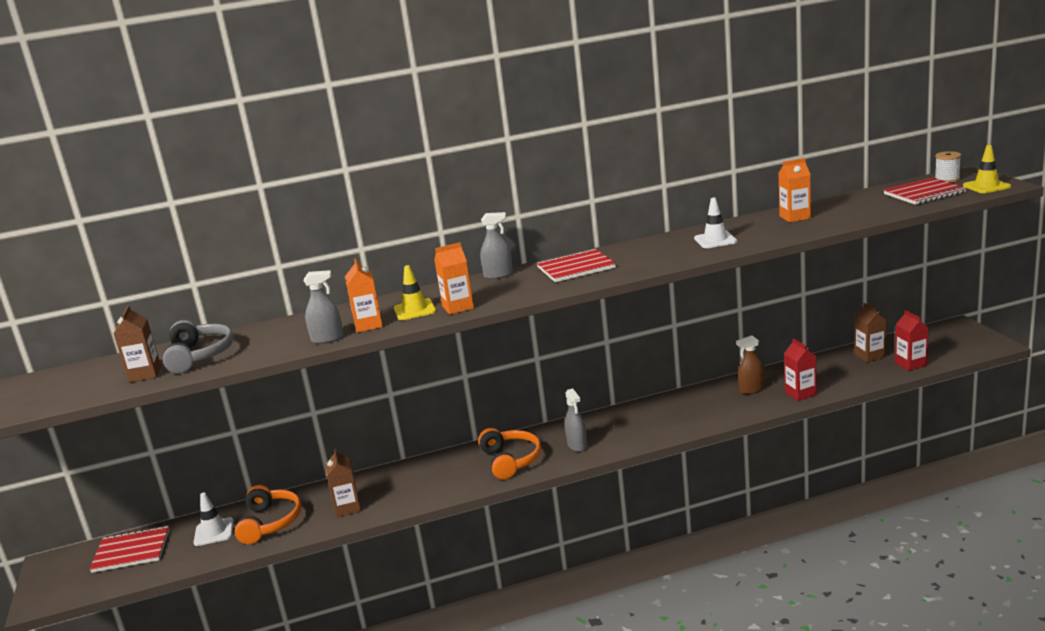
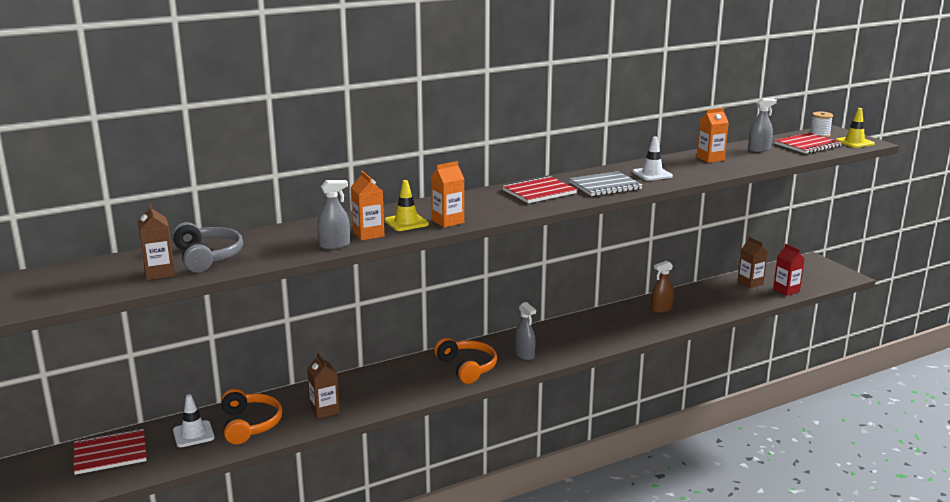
camera: 15 degrees left, 0 degrees up
(498, 275) = (469, 195): grey spray bottle -> grey spray bottle (759, 149)
(653, 257) = (605, 186): none -> grey notebook
(800, 393) = (704, 313): red carton -> none

